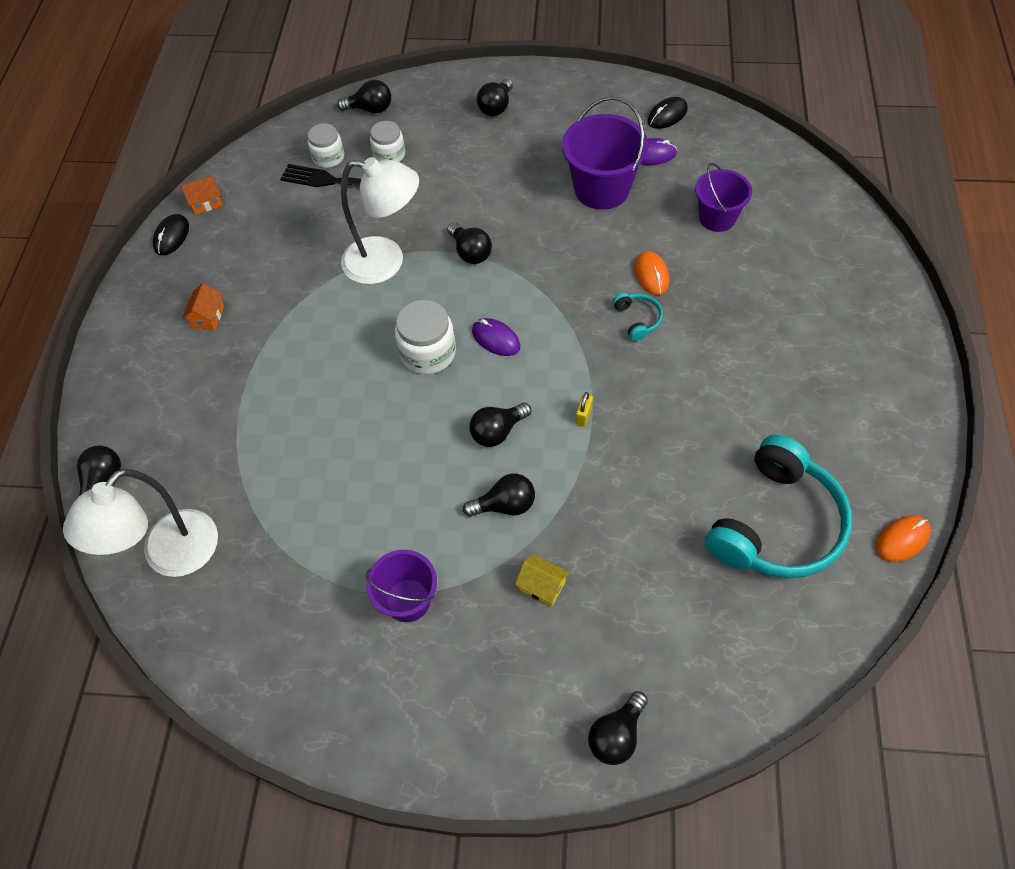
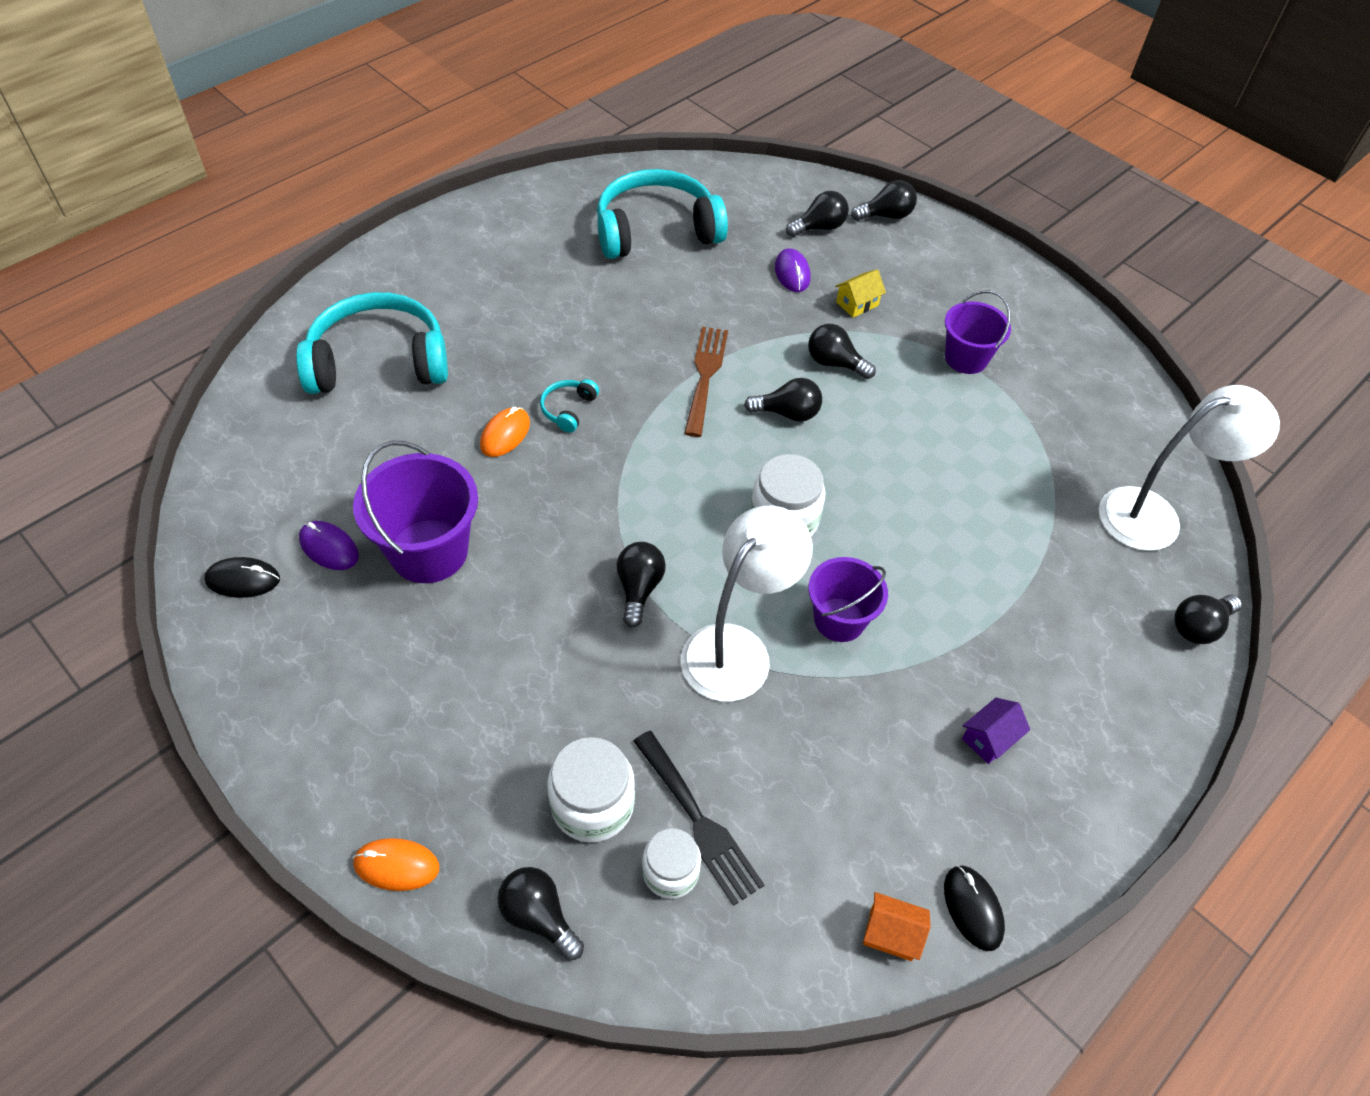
camera: 145 degrees left, 5 degrees down
(172, 236) = (972, 908): black mouse -> black mouse turned 75 degrees counterclockwise
(208, 317) = (989, 738): orange house -> purple house
(386, 262) = (737, 648): white lamp -> white lamp turned 75 degrees clockwise
(389, 154) = (592, 804): white jar -> white jar, size x1.51
(496, 107) = (390, 765): black light bulb -> black light bulb (819, 227)
(496, 339) = (708, 485): purple mouse -> purple mouse (792, 273)
(542, 586) = (857, 304): yellow house -> yellow house turned 75 degrees clockwise
(583, 416) = (705, 375): yellow padlock -> brown fork
(717, 218) = (376, 437): purple bucket -> purple bucket (839, 620)
(787, 257) = (378, 361): none -> turquoise headphones
(902, 539) = (591, 176): orange mouse -> orange mouse (396, 866)

